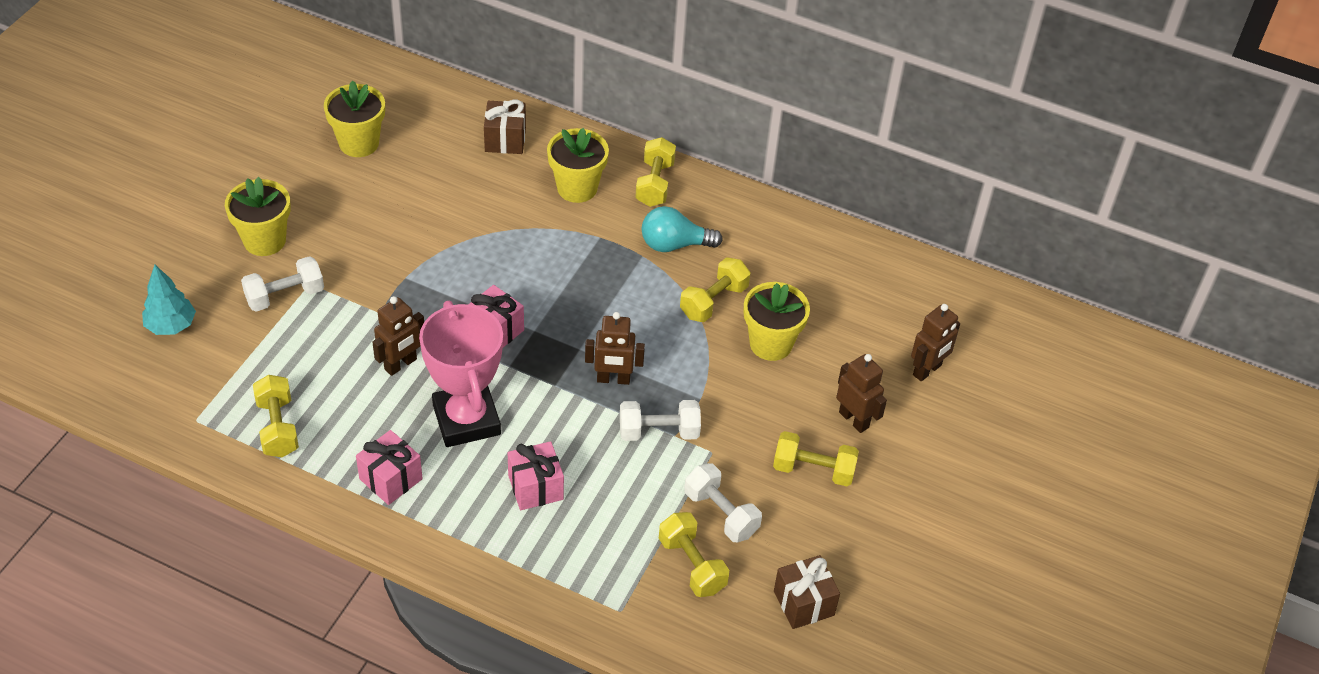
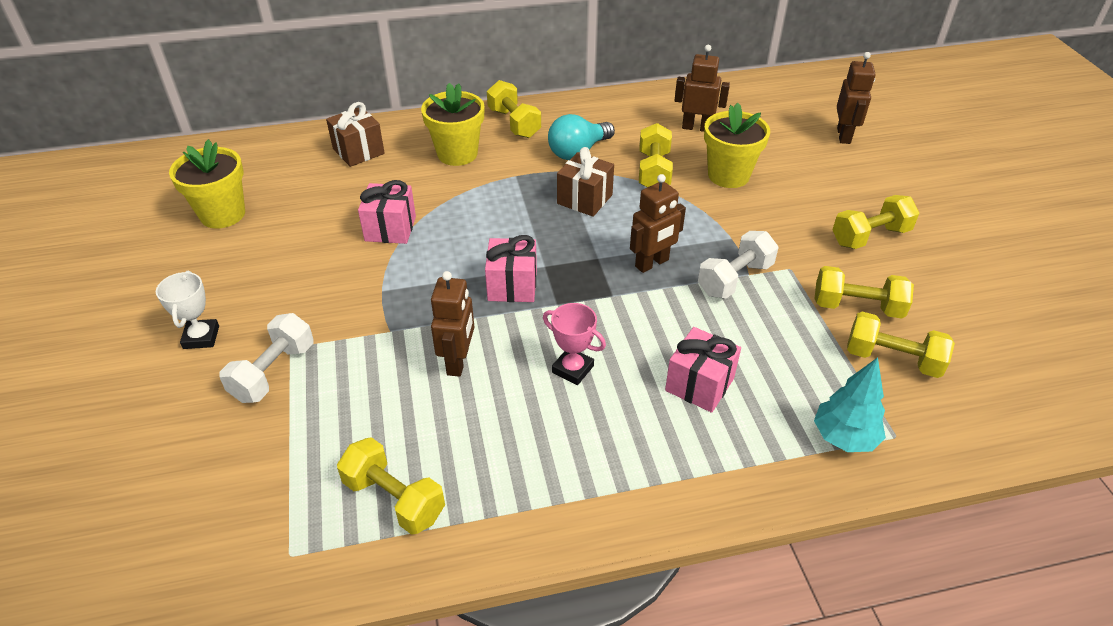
camera: 35 degrees left, 5 degrees down
(171, 326) = (165, 477): turquoise tree -> turquoise tree (844, 437)
(264, 240) = (201, 337): yellow flower pot -> white trophy
(391, 479) = (565, 468): pink gift -> pink gift (390, 229)
(466, 420) = (573, 369): pink trophy -> pink trophy, size x0.47
(721, 514) = (857, 307): white dumbbell -> yellow dumbbell
(803, 603) = (999, 330): brown gift -> brown gift (584, 199)
(854, 419) = (846, 189): brown robot -> brown robot (696, 127)

